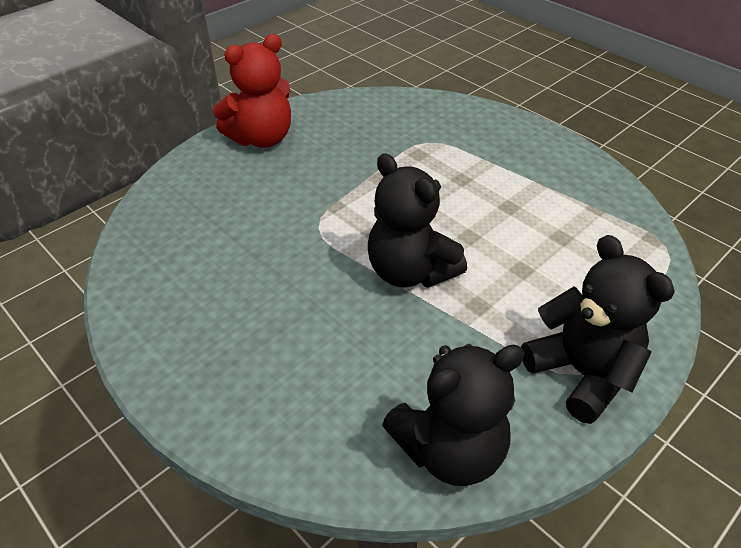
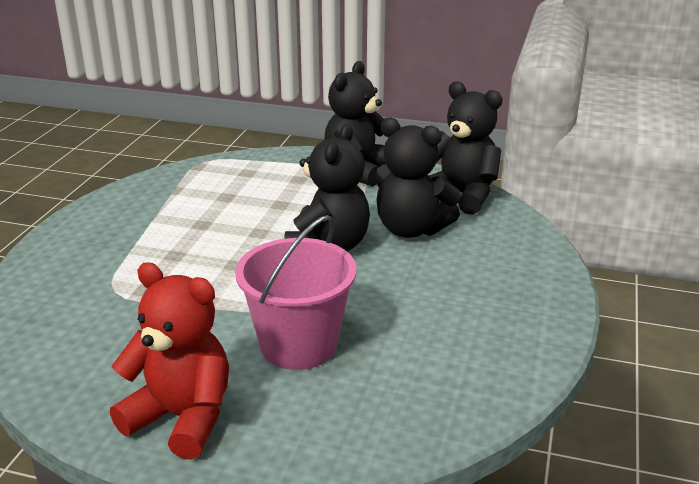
camera: 120 degrees left, 15 degrees down
(282, 203) = (298, 345): none -> pink bucket
(398, 350) = (411, 229): none -> black teddy bear

